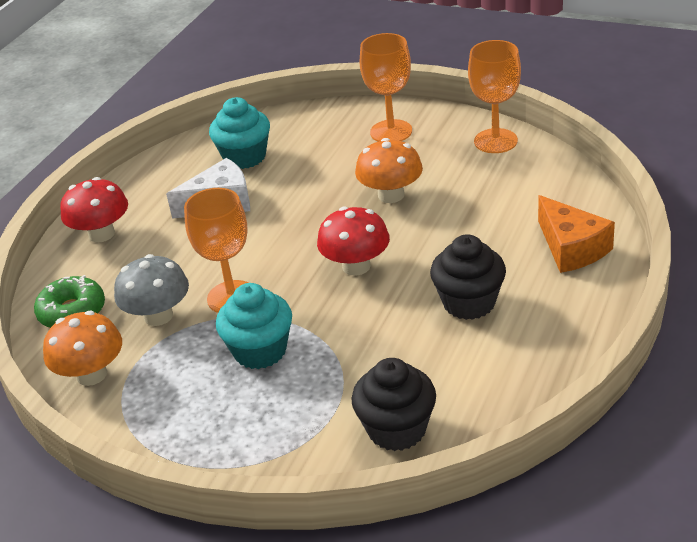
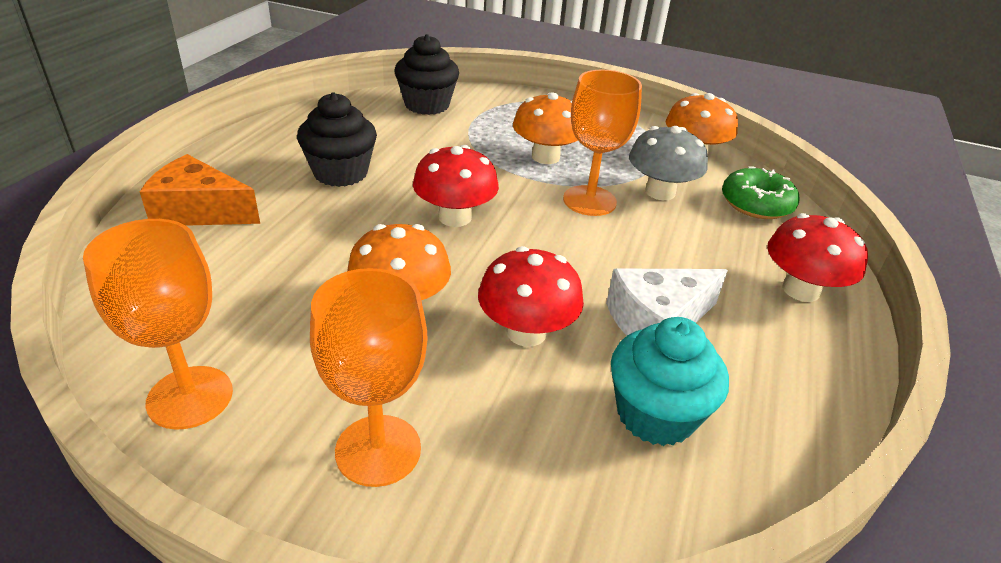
camera: 170 degrees right, 0 degrees up
(260, 351) = (545, 157): turquoise cupcake -> orange mushroom
(308, 188) = (526, 332): none -> red mushroom
(571, 248) = (199, 211): orange cheese -> orange cheese turned 45 degrees counterclockwise

